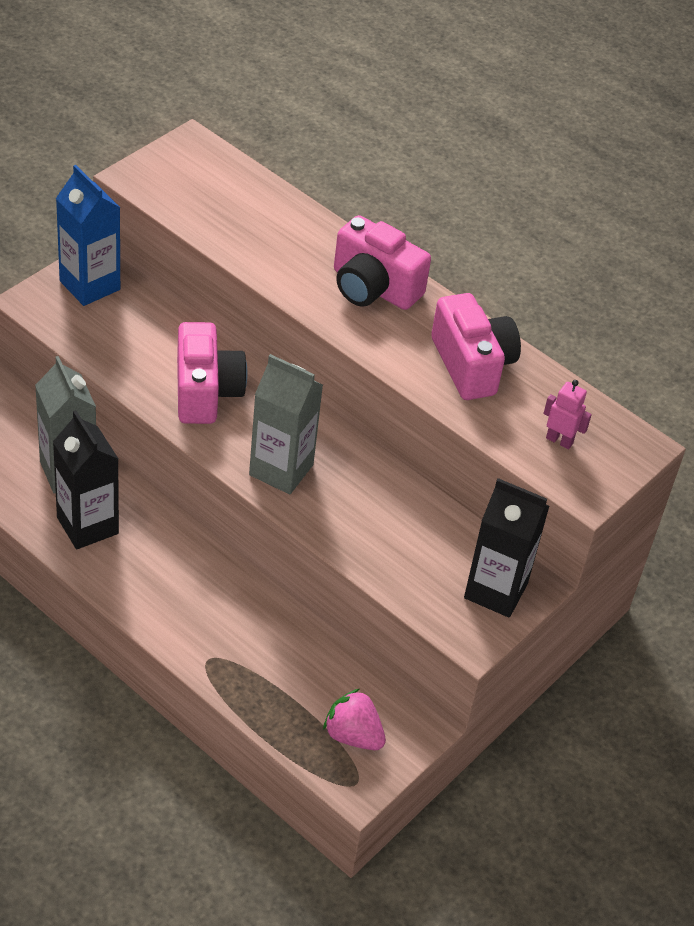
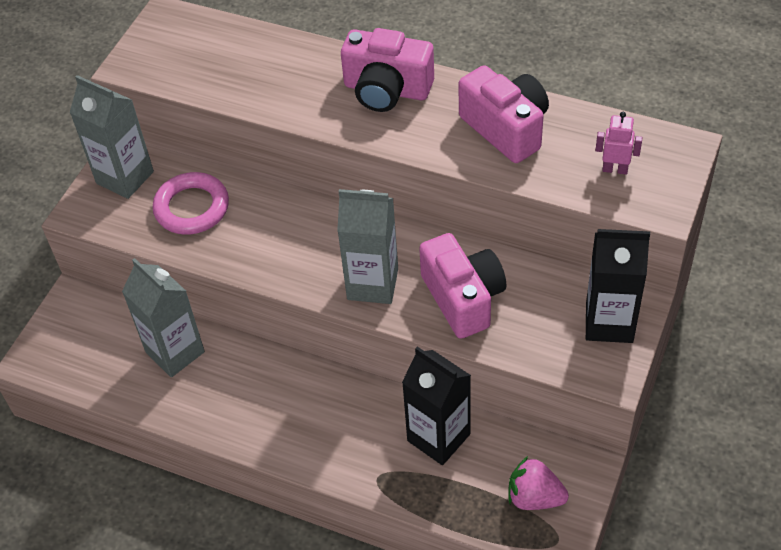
camera: 10 degrees left, 5 degrees up
(87, 525) = (214, 395): black carton -> black carton (438, 437)
(90, 285) = (125, 177): blue carton -> grey carton
(140, 336) = (192, 208): none -> pink ring
(206, 392) = (273, 237): pink camera -> pink camera (463, 298)

